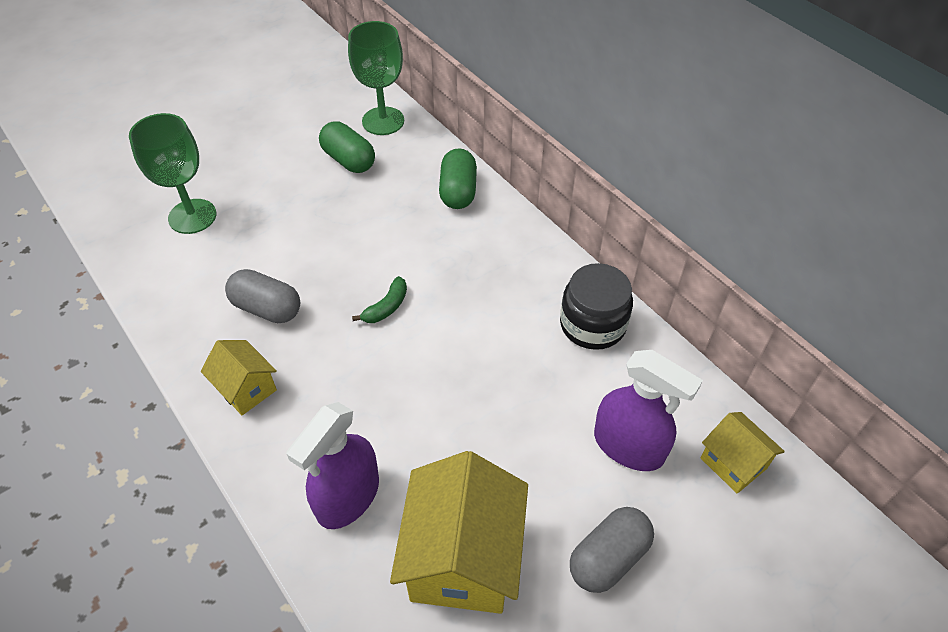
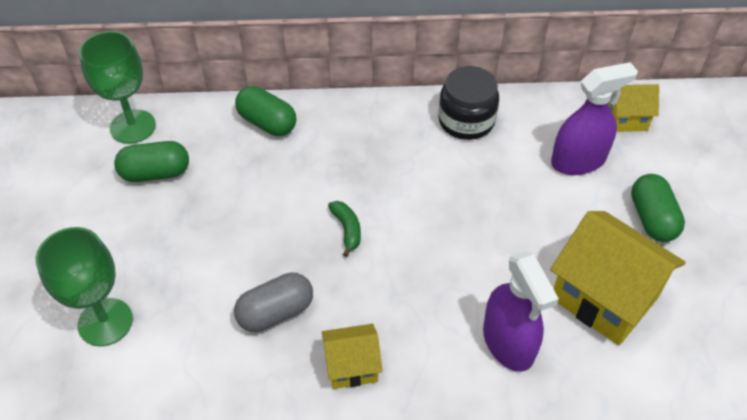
camera: 55 degrees left, 0 degrees up
(608, 558) = (652, 219): grey capsule -> green capsule

